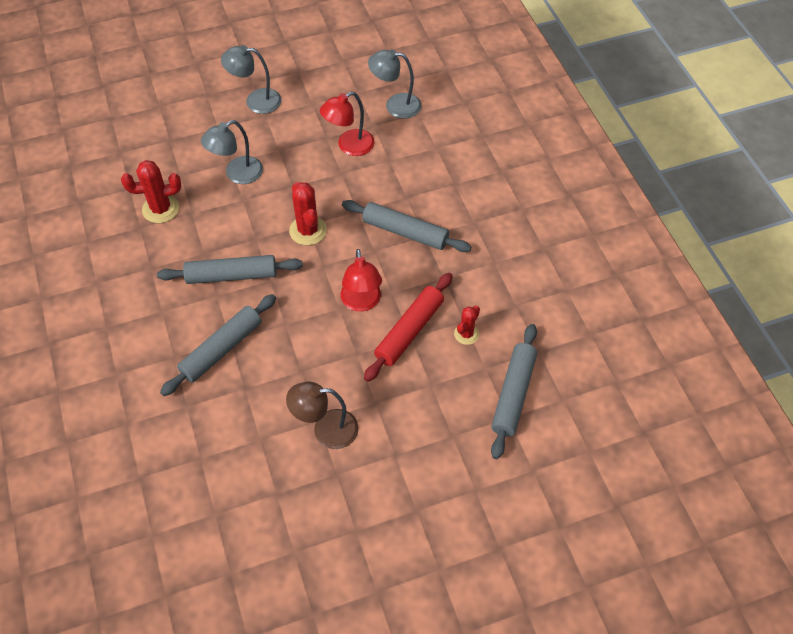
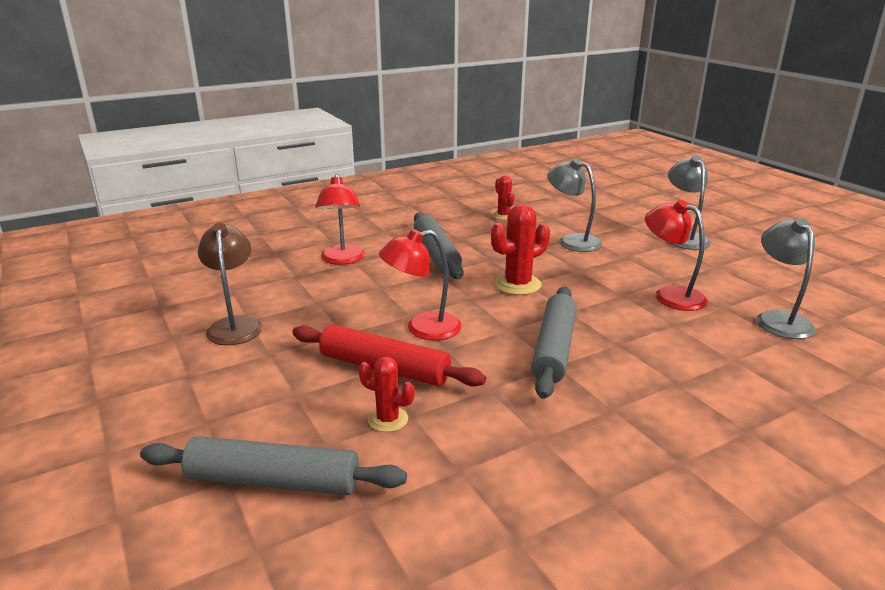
camera: 80 degrees right, 30 degrees down
(161, 209) = (503, 216): red cactus -> red cactus, size x0.62
(221, 349) = (342, 260): grey rolling pin -> red lamp

